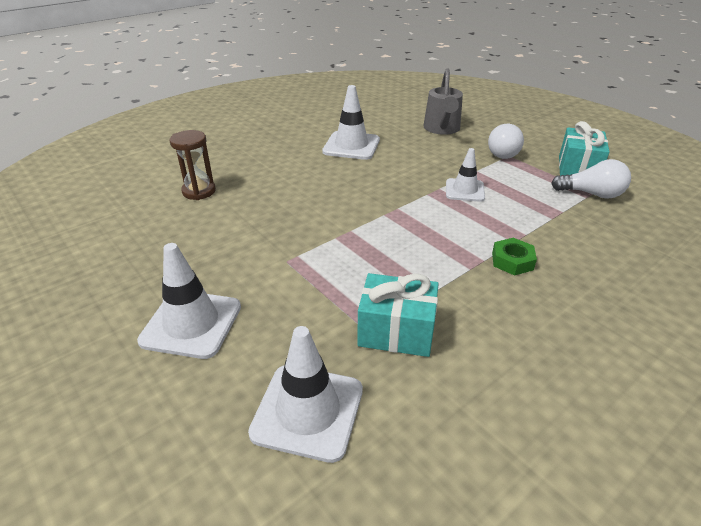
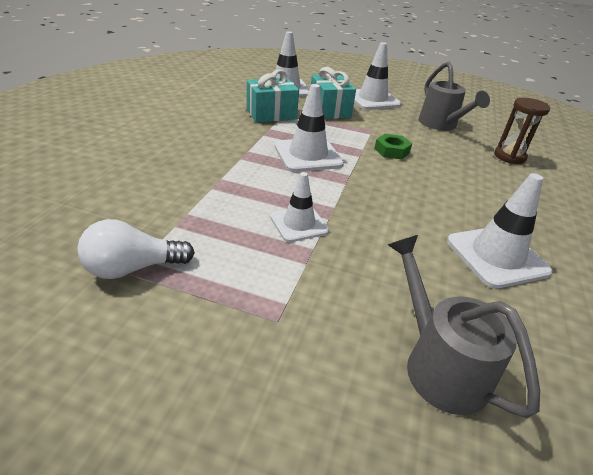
camera: 145 degrees right, 0 degrees up
(186, 245) = (441, 125): none -> grey watering can
(405, 245) = (308, 155): none -> white traffic cone
(502, 152) = (290, 326): white light bulb -> none
(512, 261) = (217, 163): green nut -> green nut (392, 151)
(578, 168) = (150, 326): turquoise gift -> turquoise gift (329, 110)

